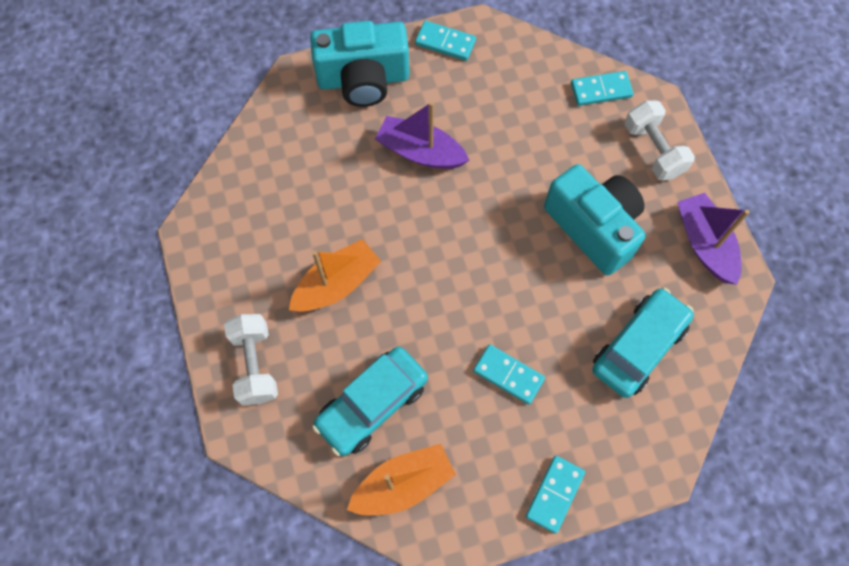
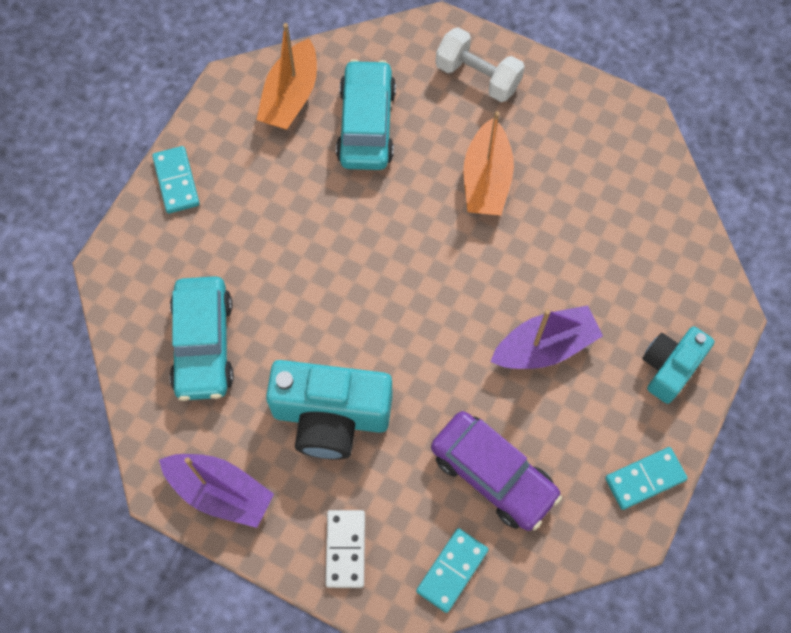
camera: 135 degrees right, 0 degrees up
(363, 79) = (670, 367): turquoise camera -> turquoise camera, size x0.61
(508, 375) = (287, 231): turquoise domino -> none
(527, 114) = (493, 474): none -> purple car
(653, 150) = (345, 549): white dumbbell -> white domino

